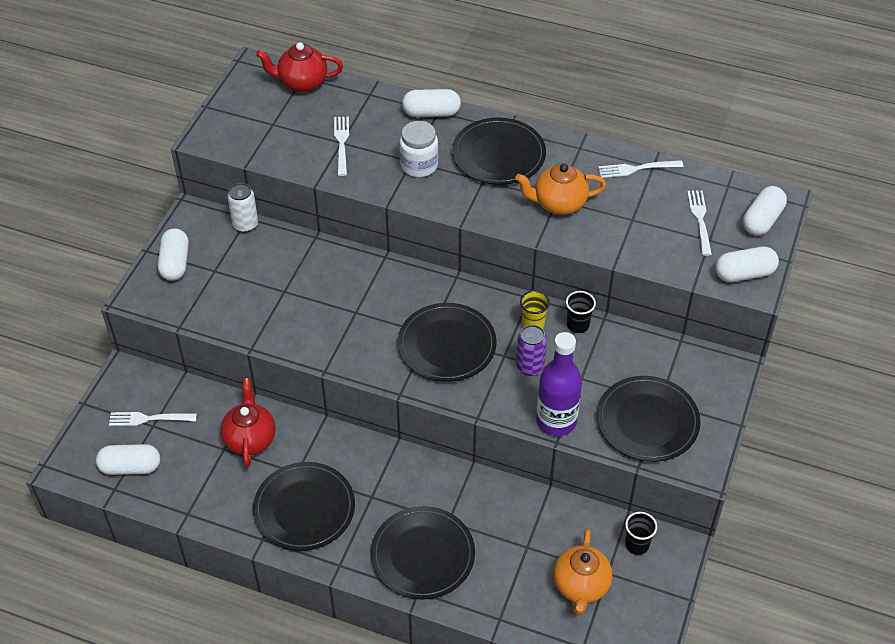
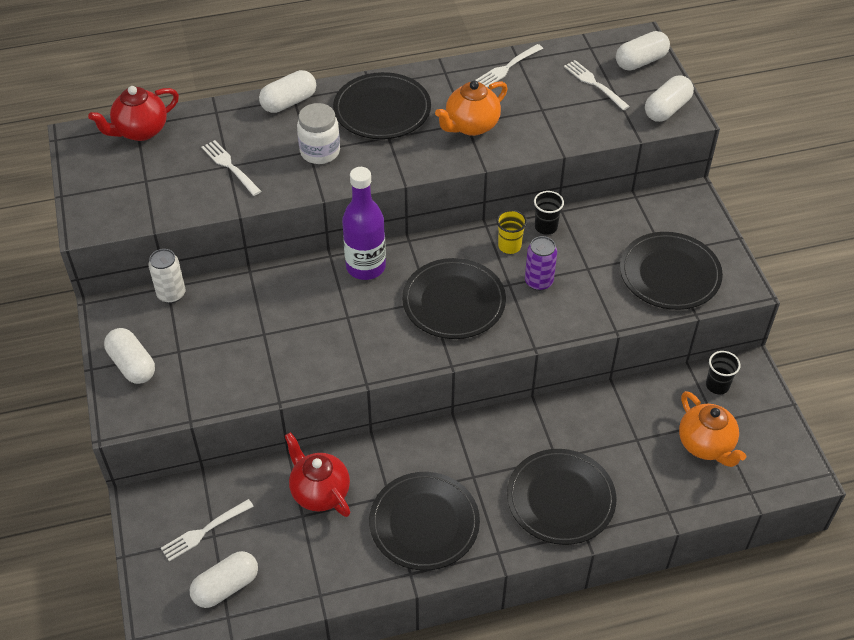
camera: 35 degrees left, 0 degrees up
(556, 421) = (600, 314): purple bottle -> purple bottle (365, 267)
(762, 220) = (641, 61): white capsule -> white capsule turned 60 degrees clockwise

